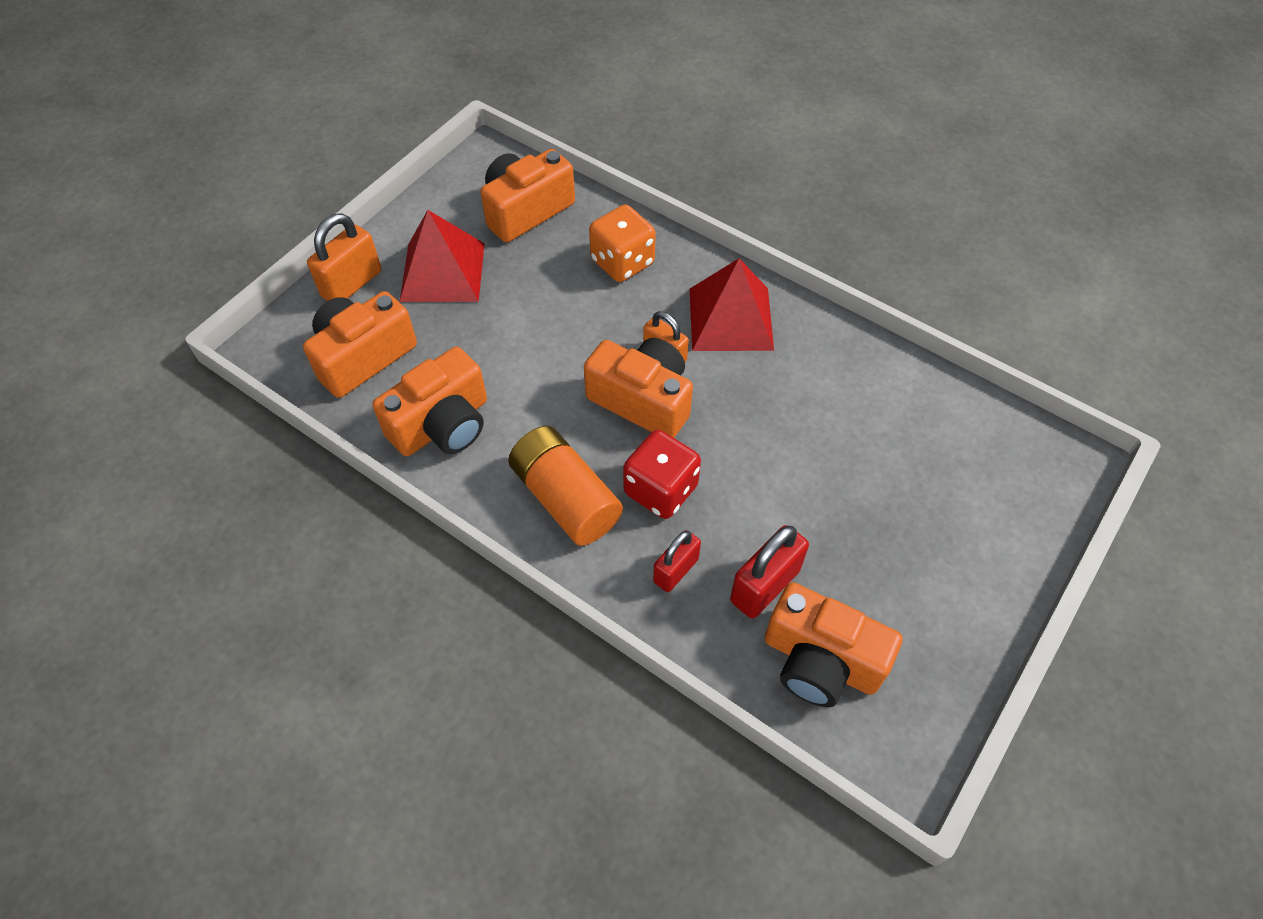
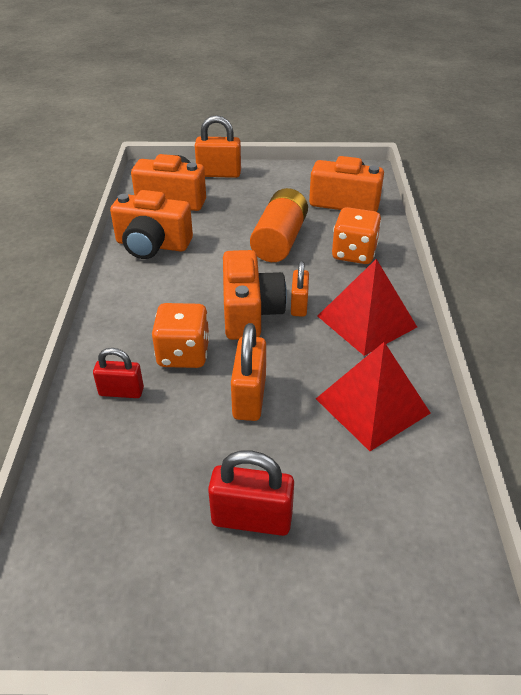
camera: 55 degrees right, 15 degrees down
(442, 272) = (262, 196): red pyramid -> red pyramid (372, 405)
(565, 498) = (140, 315): orange battery -> orange battery (279, 240)
(660, 490) = (183, 354): red dice -> orange dice
(762, 468) = (249, 397): none -> orange padlock
(765, 586) = (143, 446): red padlock -> red padlock (252, 519)
(820, 661) = (96, 513): orange camera -> none

